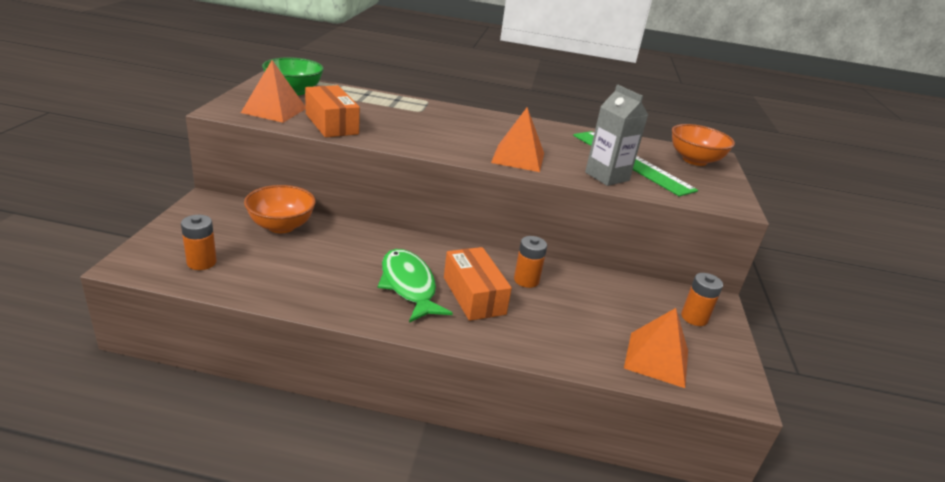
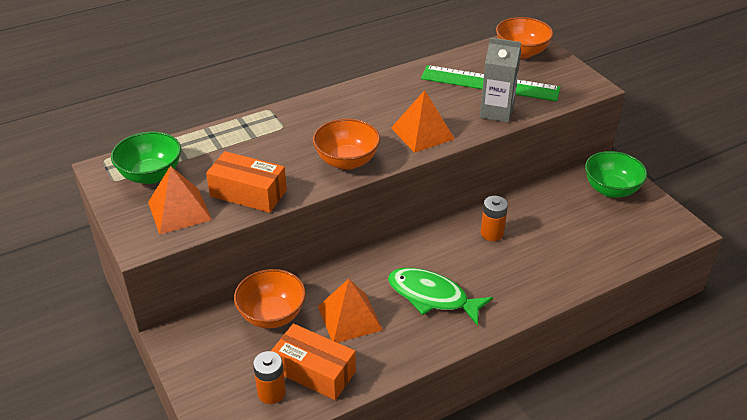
camera: 35 degrees left, 10 degrees up
(430, 143) = (347, 161): none -> orange bowl
(474, 295) = (479, 272): orange box -> orange box (314, 371)
(657, 359) = (626, 239): orange pyramid -> orange pyramid (350, 318)
(694, 318) = (611, 190): orange battery -> green bowl

